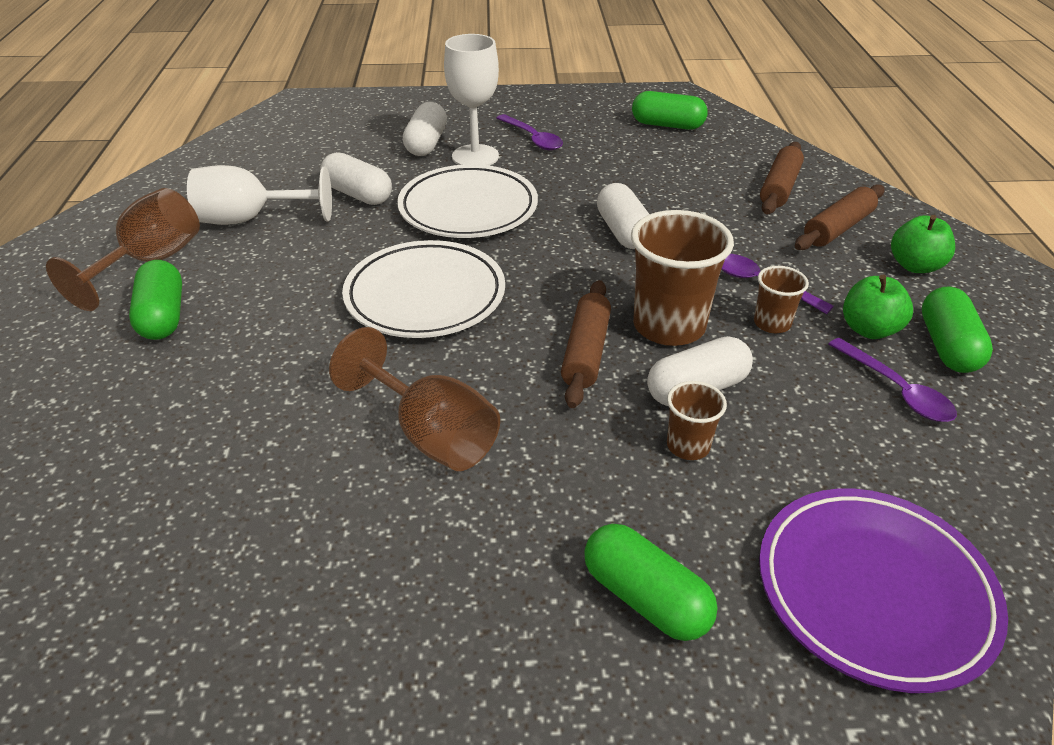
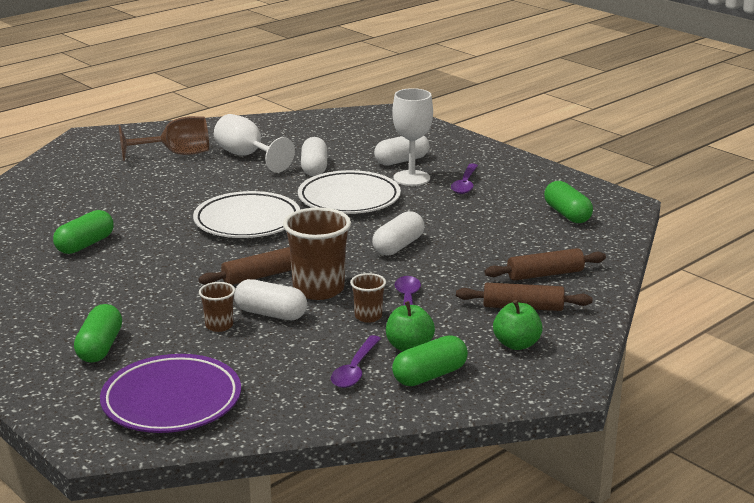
camera: 50 degrees right, 15 degrees down
(163, 316) = (142, 176): green capsule -> green capsule (85, 245)
(431, 434) = (143, 264): brown goblet -> none

